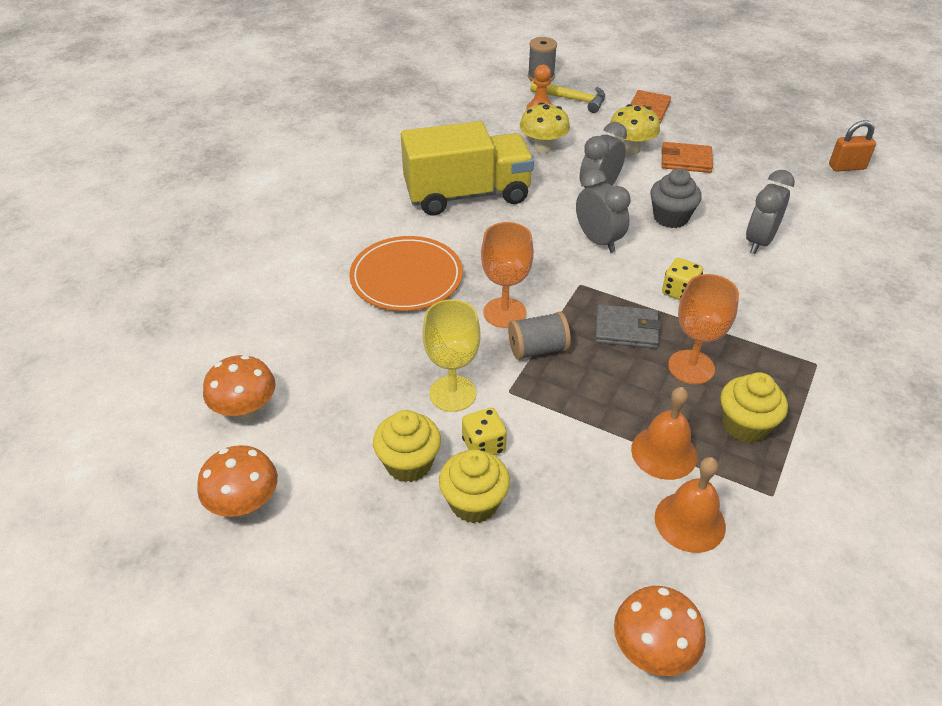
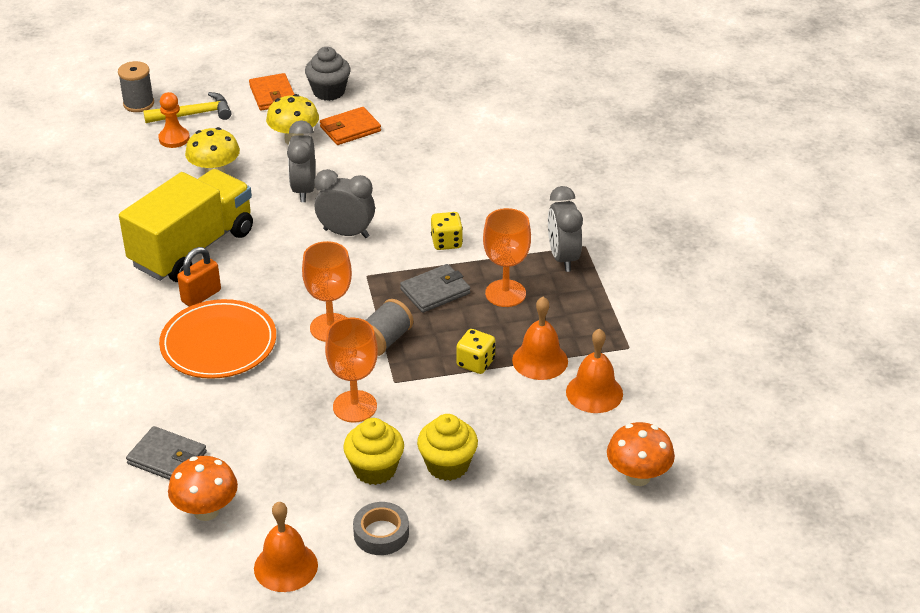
camera: 40 degrees left, 5 degrees down
(245, 505) = (285, 566): orange mushroom -> orange bell
(270, 347) = (167, 458): none -> grey wallet
(349, 530) = (381, 533): none -> grey tape
(452, 393) = (355, 406): yellow goblet -> orange goblet
(483, 445) = (415, 427): yellow dice -> yellow dice (475, 363)
(670, 217) = (384, 185): grey cupcake -> grey cupcake (329, 92)
(745, 425) = (575, 313): yellow cupcake -> none
(759, 242) = (469, 173): grey clock -> grey clock (563, 258)
(847, 167) = (480, 77): orange padlock -> orange padlock (201, 296)

